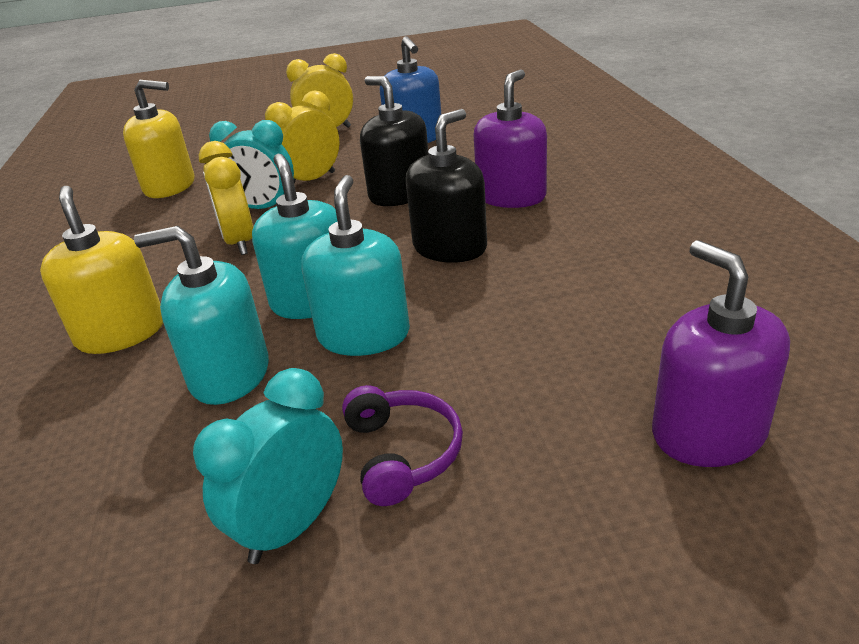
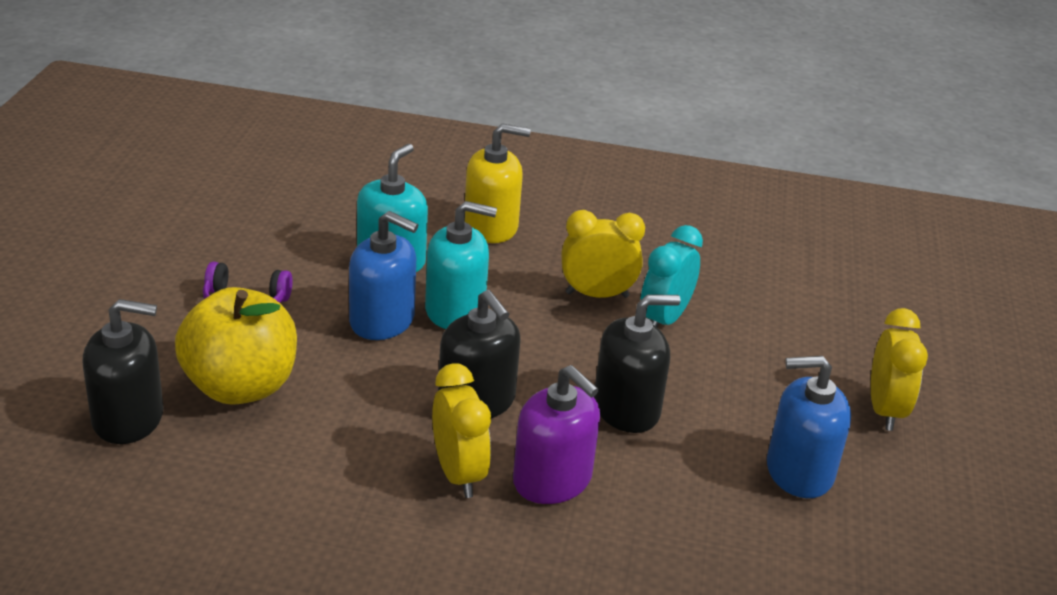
camera: 105 degrees right, 0 degrees up
(170, 186) = (773, 276): yellow soap dispenser -> none
(292, 526) = (232, 257): turquoise clock -> none
(311, 180) = (716, 362): yellow clock -> yellow clock (458, 474)
(364, 335) = (382, 320): turquoise soap dispenser -> blue soap dispenser
(564, 377) = (240, 387): none -> yellow apple
(708, 433) = (128, 418): purple soap dispenser -> black soap dispenser

